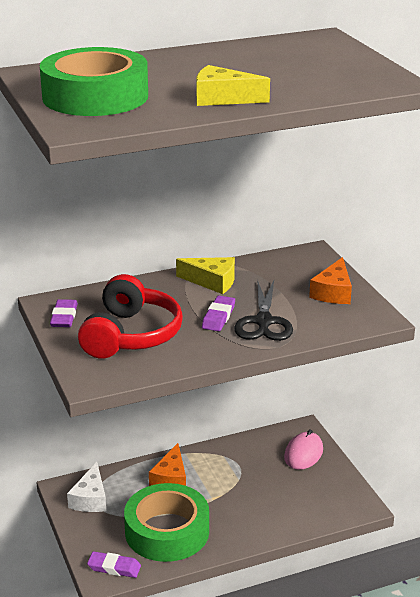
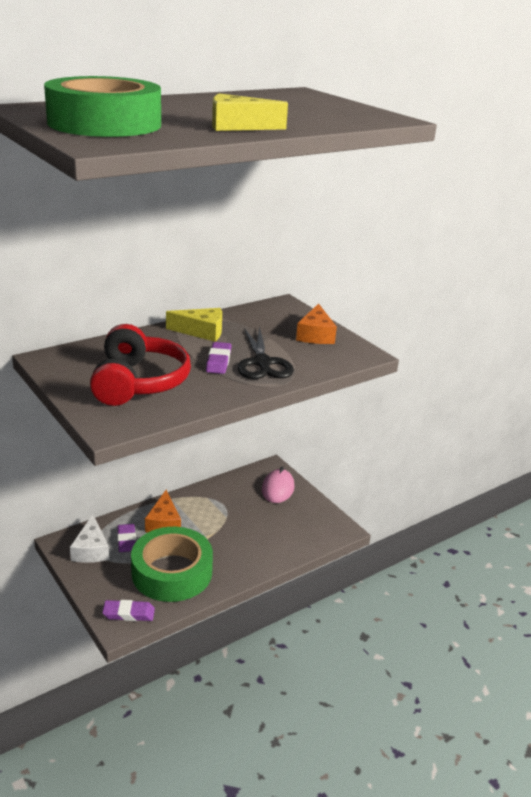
camera: 15 degrees left, 0 degrees up
(64, 317) = (65, 370): purple eraser -> purple eraser (126, 540)

